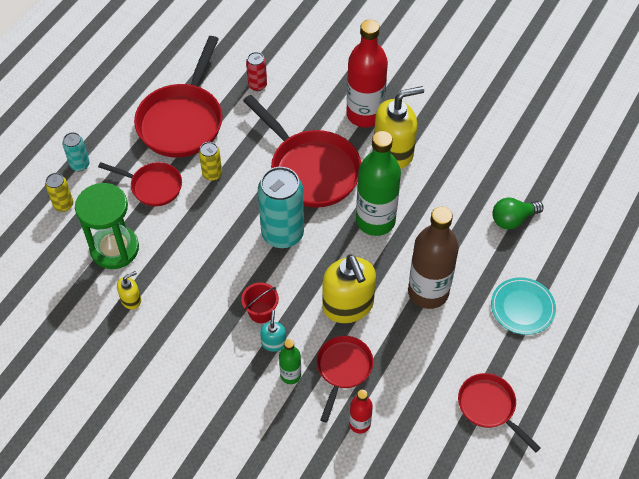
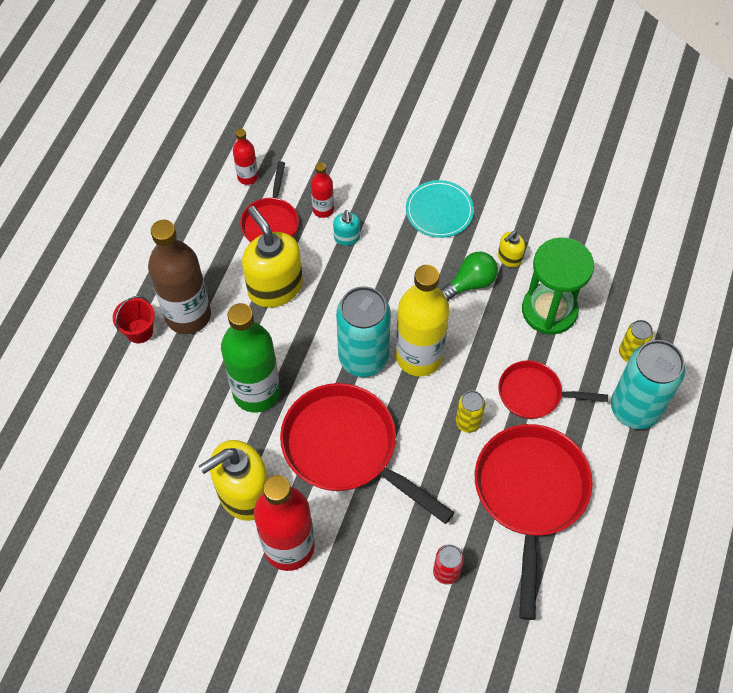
camera: 170 degrees right, 5 degrees up
(80, 165) = (634, 409): turquoise can -> turquoise can, size x2.04
(236, 228) = (419, 357): none -> yellow bottle
(261, 312) = (367, 266): red bucket -> red bucket (139, 331)
(290, 375) = (323, 210): green bottle -> red bottle
(489, 407) = (121, 210): red pan -> none
(512, 219) = (90, 420): green light bulb -> green light bulb (470, 283)
(522, 307) = (83, 314): turquoise plate -> turquoise plate (439, 211)

